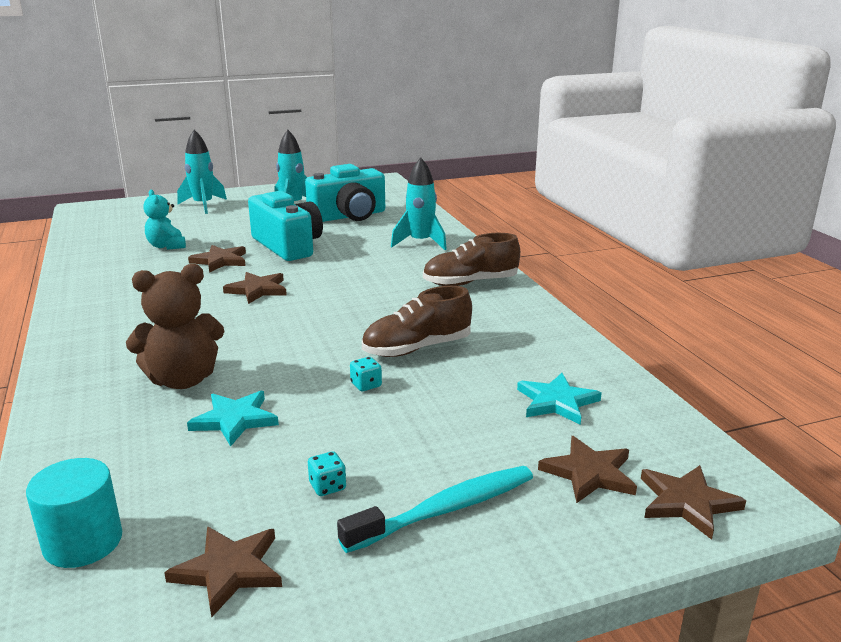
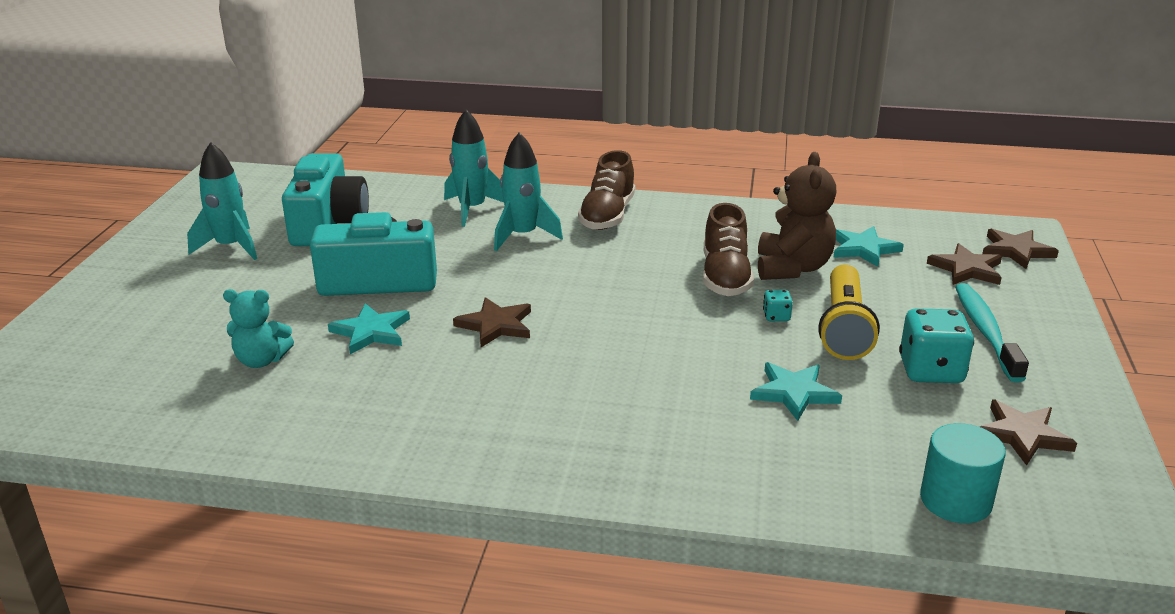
camera: 60 degrees left, 5 degrees up
(183, 380) = (688, 408): brown teddy bear -> brown teddy bear (792, 268)
(203, 205) = (123, 306): turquoise rocket -> turquoise rocket (523, 236)
(220, 261) = (371, 332): brown star -> turquoise star
(327, 486) = (931, 371): turquoise dice -> turquoise dice, size x2.13
(375, 422) = (844, 328): none -> yellow flashlight

